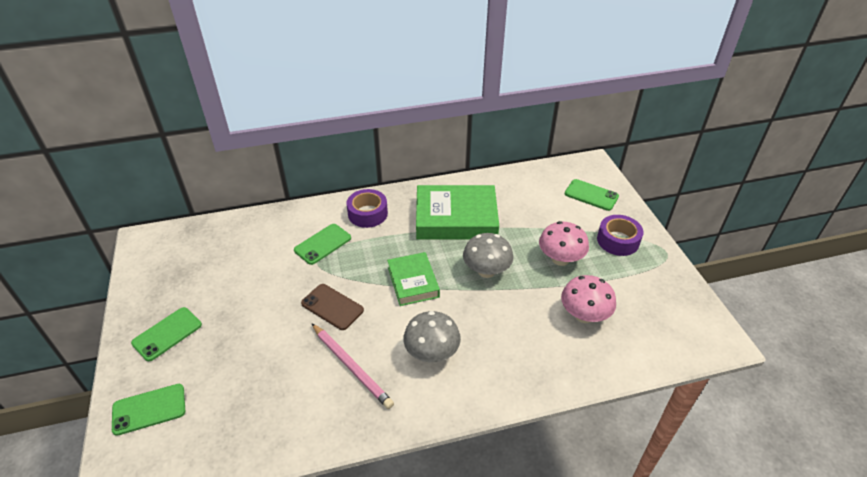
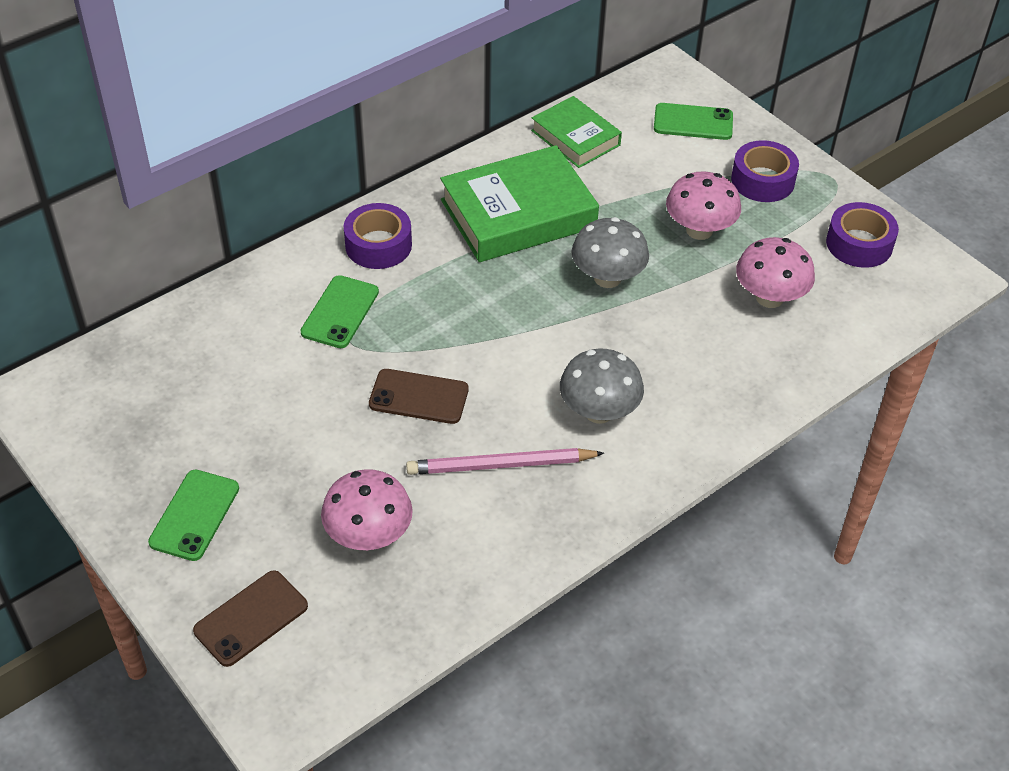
camera: 25 degrees left, 5 degrees up
(149, 409) = (251, 618): green phone -> brown phone
(248, 382) = (369, 535): none -> pink mushroom
(351, 366) = (501, 465): pink pencil -> pink pencil turned 150 degrees clockwise
(413, 282) = (513, 326): green book -> green book (575, 138)
(664, 299) = (859, 244): none -> purple tape

